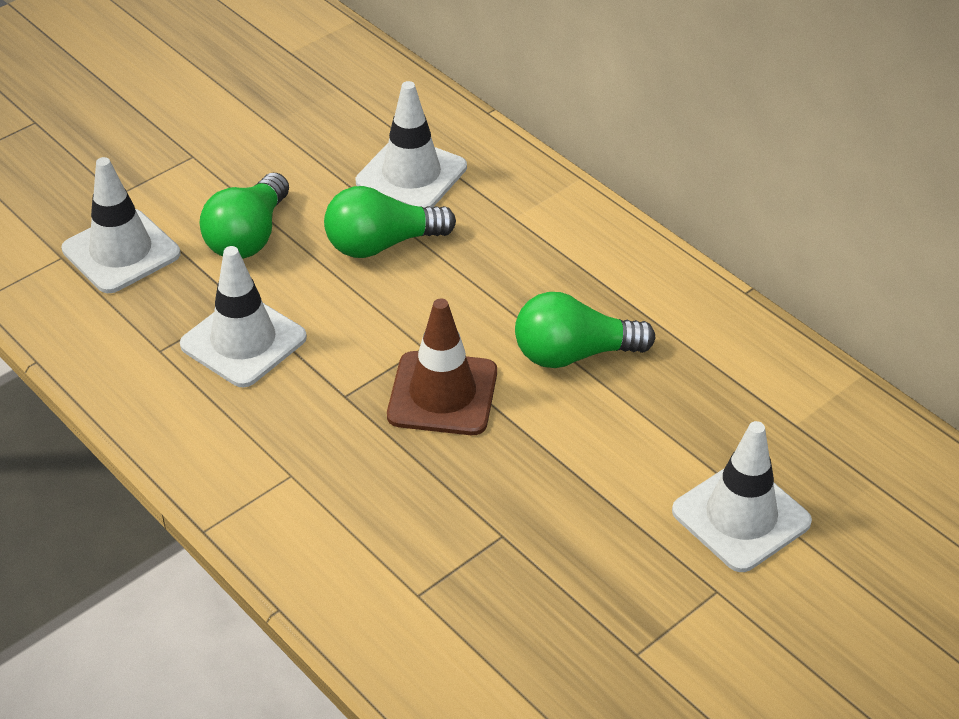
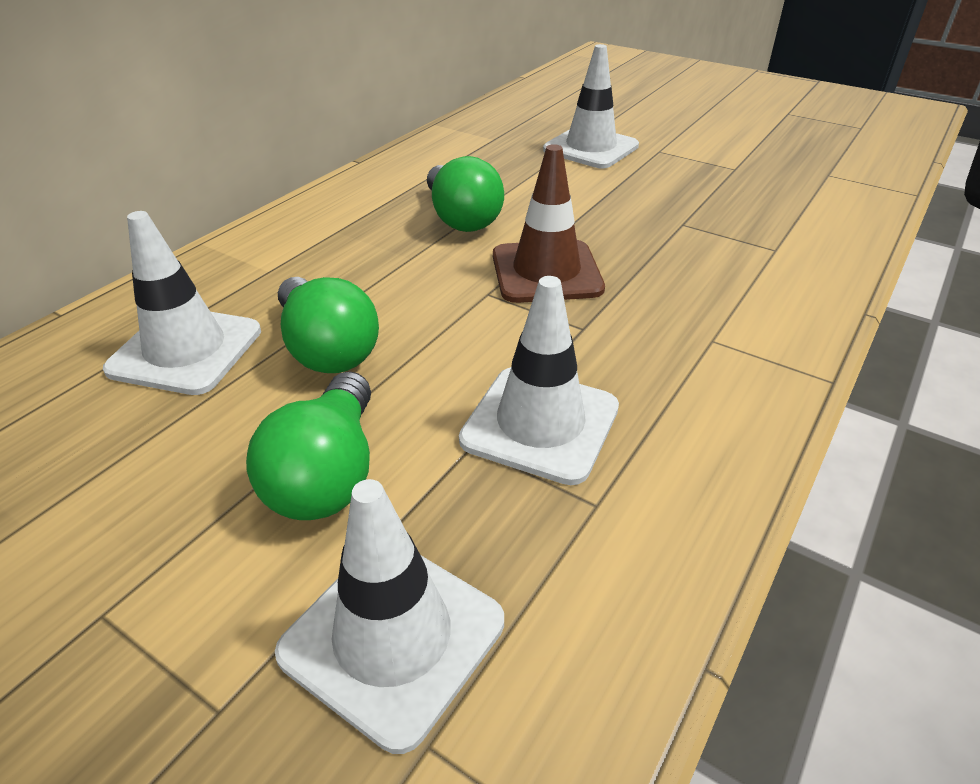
camera: 105 degrees left, 5 degrees down
(248, 236) = (327, 474): green light bulb -> green light bulb turned 90 degrees clockwise

